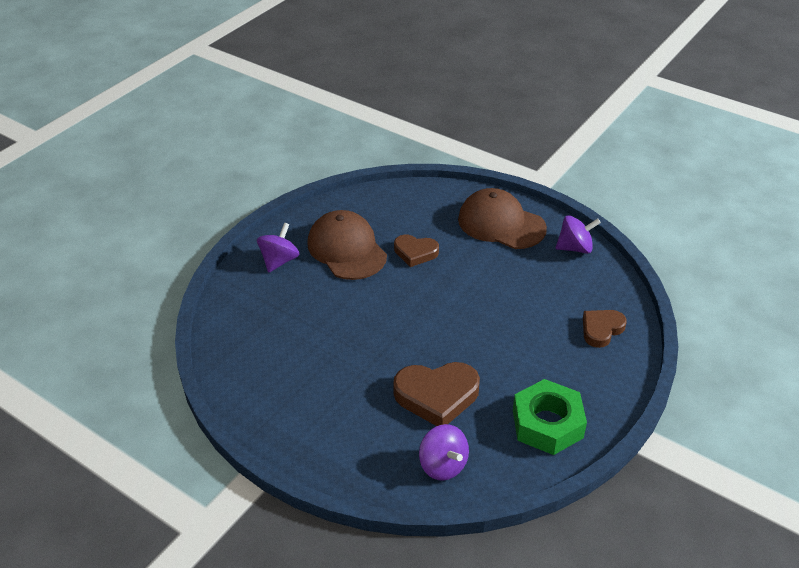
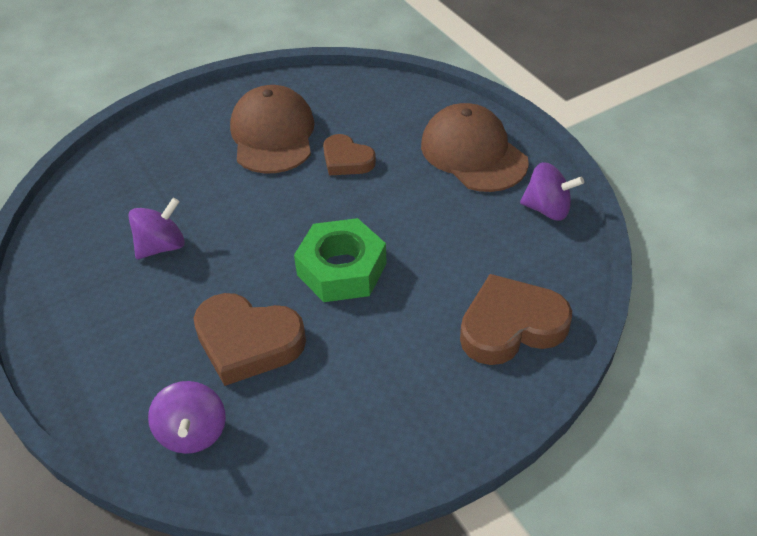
camera: 25 degrees right, 5 degrees up
(279, 261) = (192, 128): purple spinning top -> purple spinning top (161, 246)
(547, 424) = (355, 427): green nut -> green nut (341, 269)
(601, 329) = (511, 326): brown heart -> brown heart, size x1.61

